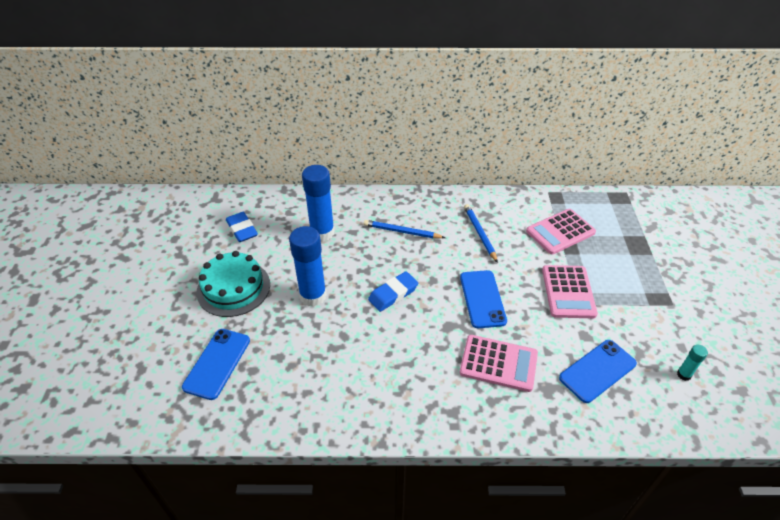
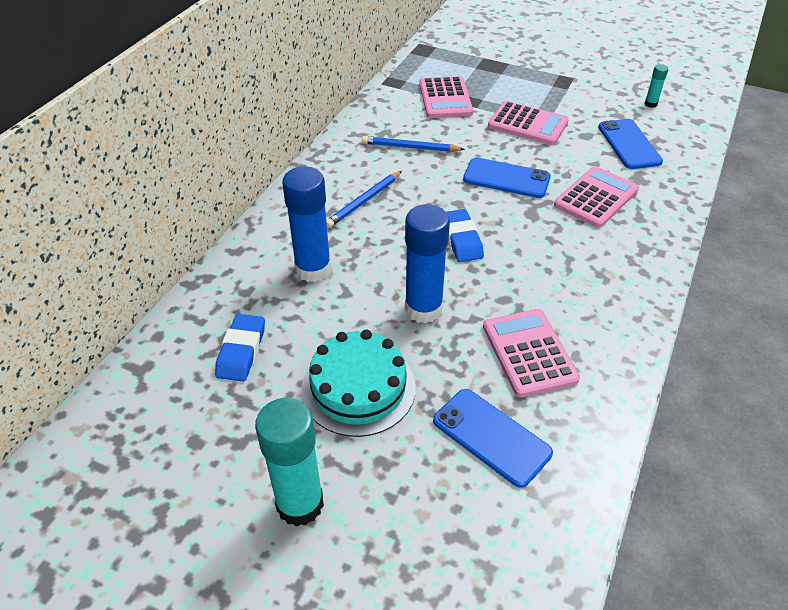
camera: 65 degrees left, 0 degrees up
(146, 293) = (300, 504): none -> turquoise glue stick
(242, 229) = (241, 351): blue eraser -> blue eraser turned 75 degrees counterclockwise
(297, 364) = (529, 353): none -> pink calculator

